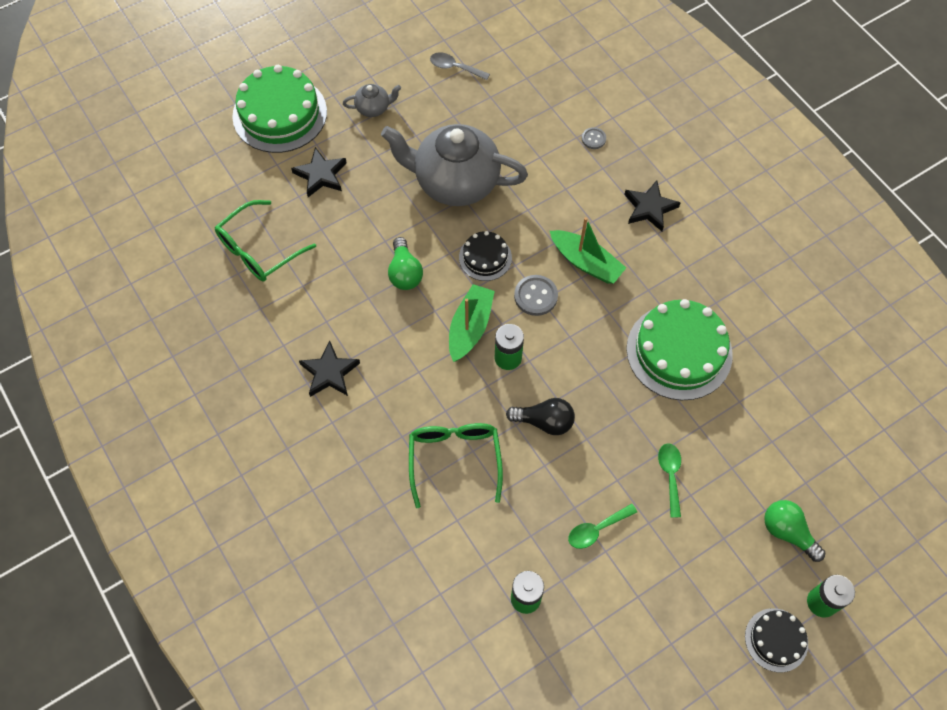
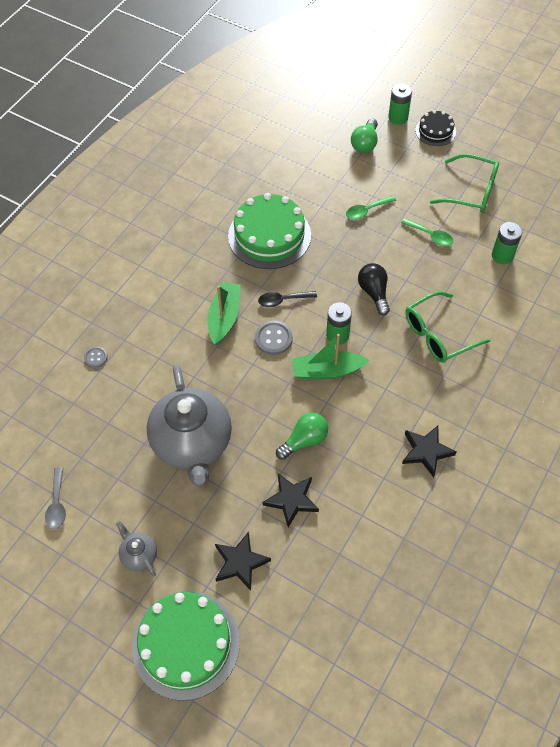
camera: 115 degrees left, 5 degrees down
(259, 250) = (349, 573): green glasses -> green glasses (471, 191)
(485, 257) = (257, 388): black cake -> none
(580, 326) = (283, 300): none -> black spoon
(649, 208) = (150, 294): black star -> black star (291, 500)

